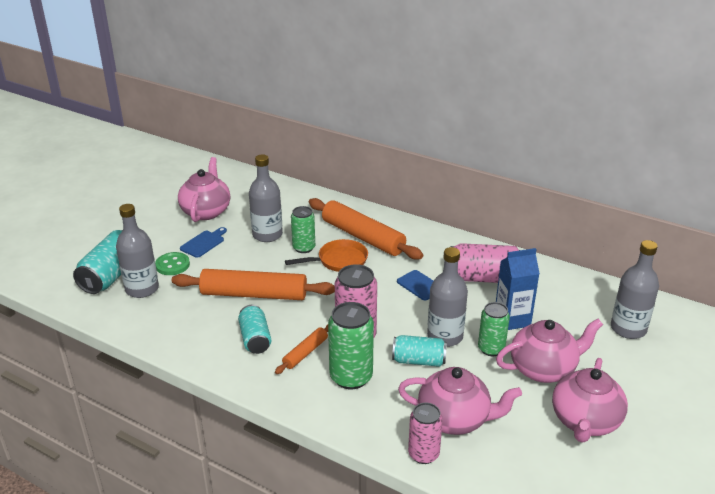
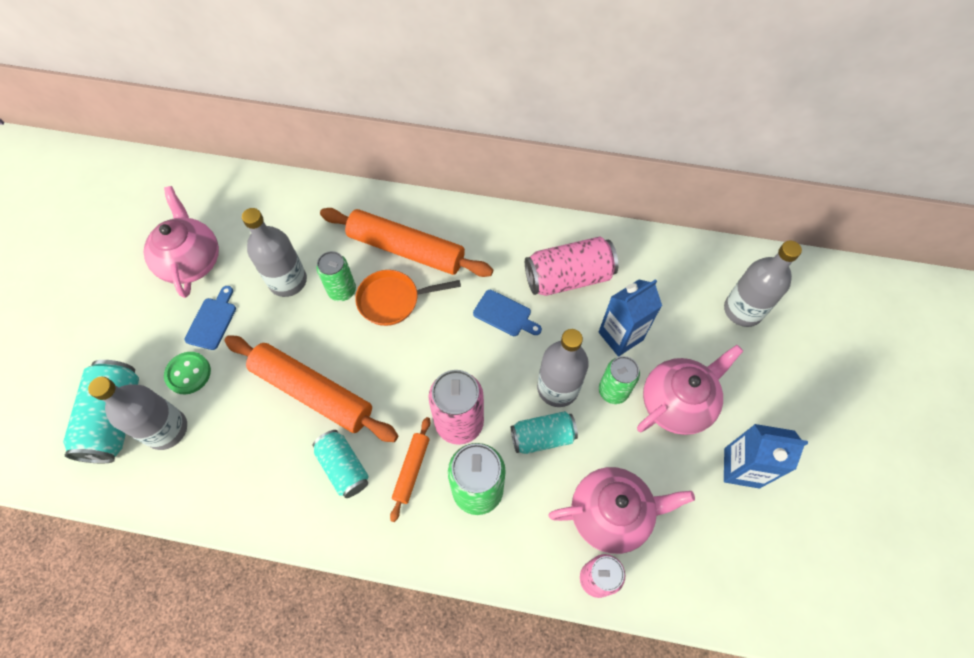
camera: 20 degrees left, 30 degrees up
(254, 294) = (312, 392): orange rolling pin -> orange rolling pin turned 45 degrees clockwise
(339, 261) = (393, 300): orange pan -> orange pan turned 150 degrees counterclockwise
(585, 422) = (741, 468): pink teapot -> blue carton

